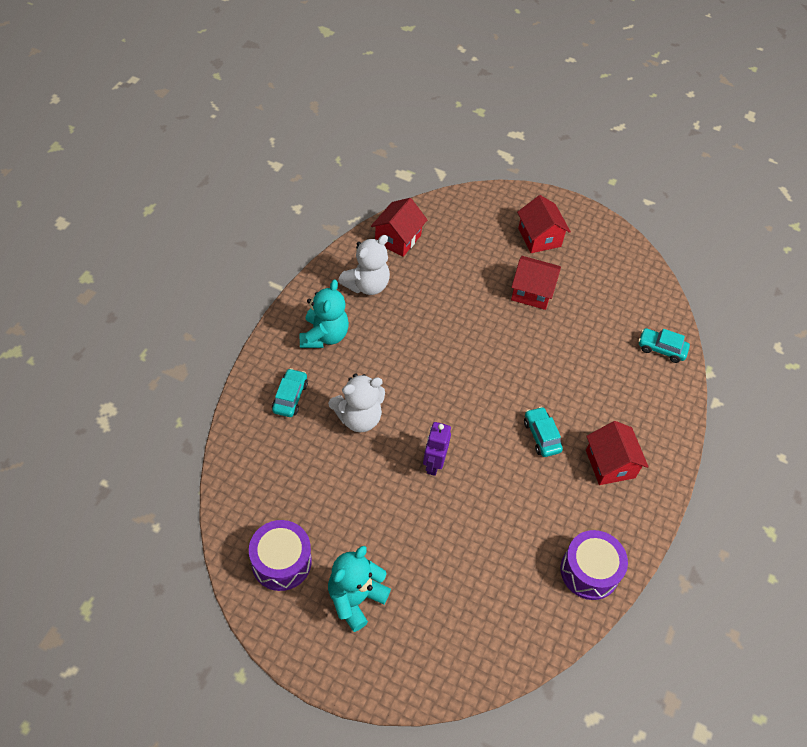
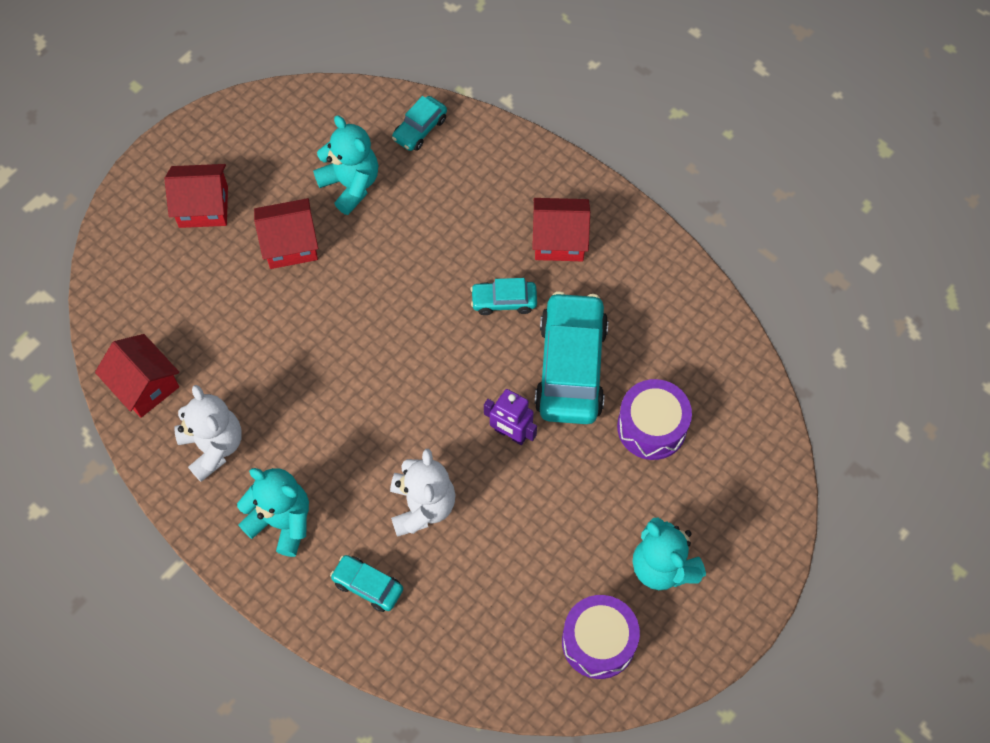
camera: 70 degrees left, 10 degrees up
(503, 495) = (571, 367): none -> turquoise car
(532, 292) = (290, 244): red house -> red house turned 45 degrees clockwise
(589, 571) = (683, 307): purple drum -> purple drum (651, 427)
(594, 316) = (350, 185): none -> turquoise teddy bear

